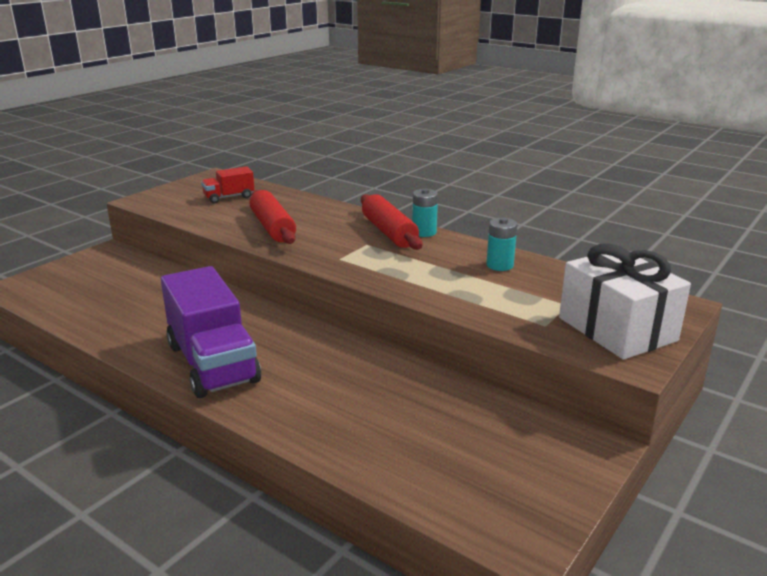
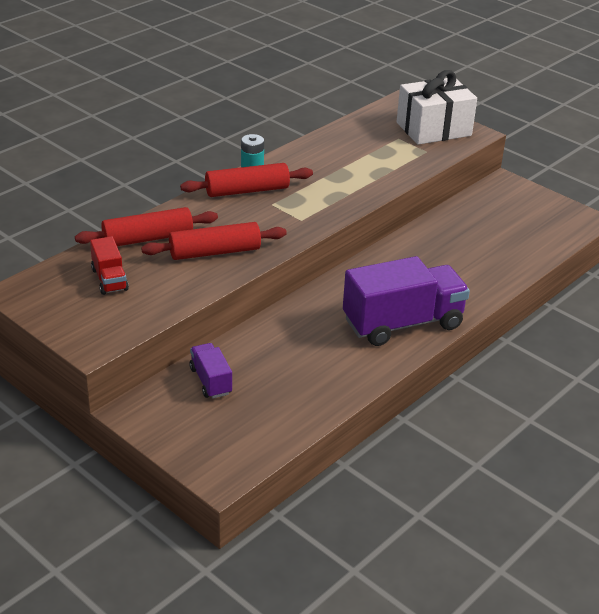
camera: 85 degrees left, 10 degrees up
(137, 274) = (211, 381): none -> purple truck
(292, 203) = (148, 238): none -> red rolling pin
(499, 265) = (329, 151): turquoise battery -> none

